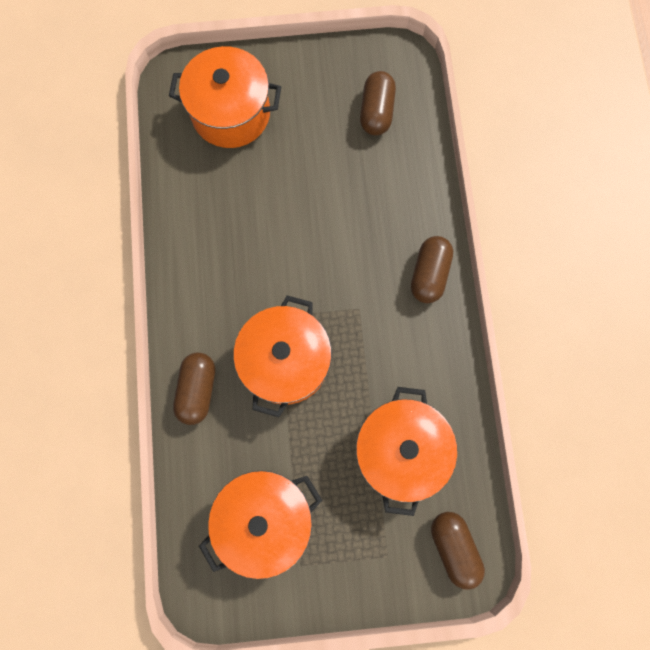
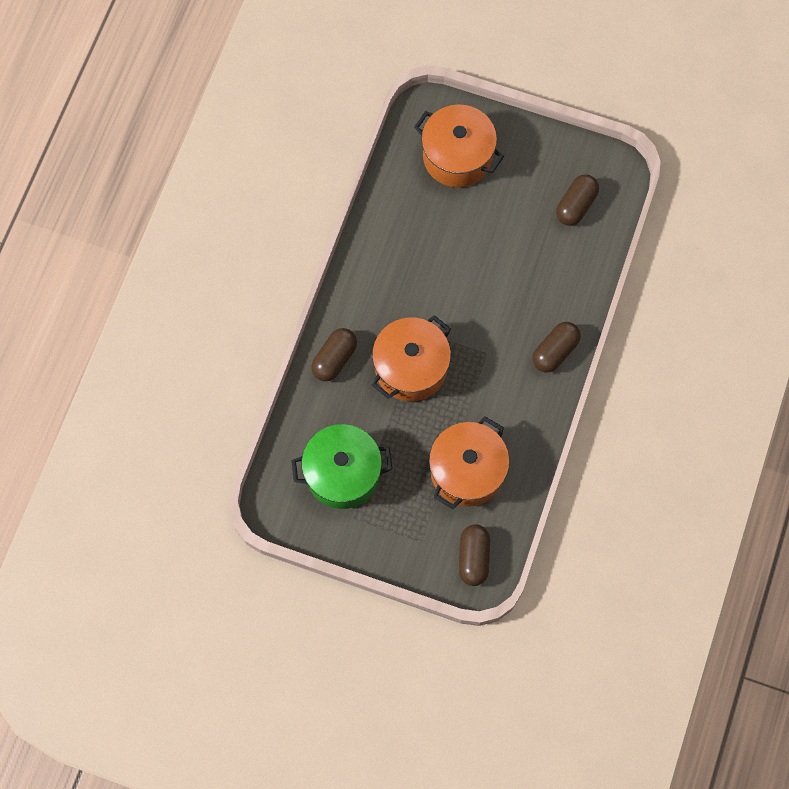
camera: 25 degrees right, 5 degrees down
(265, 518) = (343, 473): orange pot -> green pot

